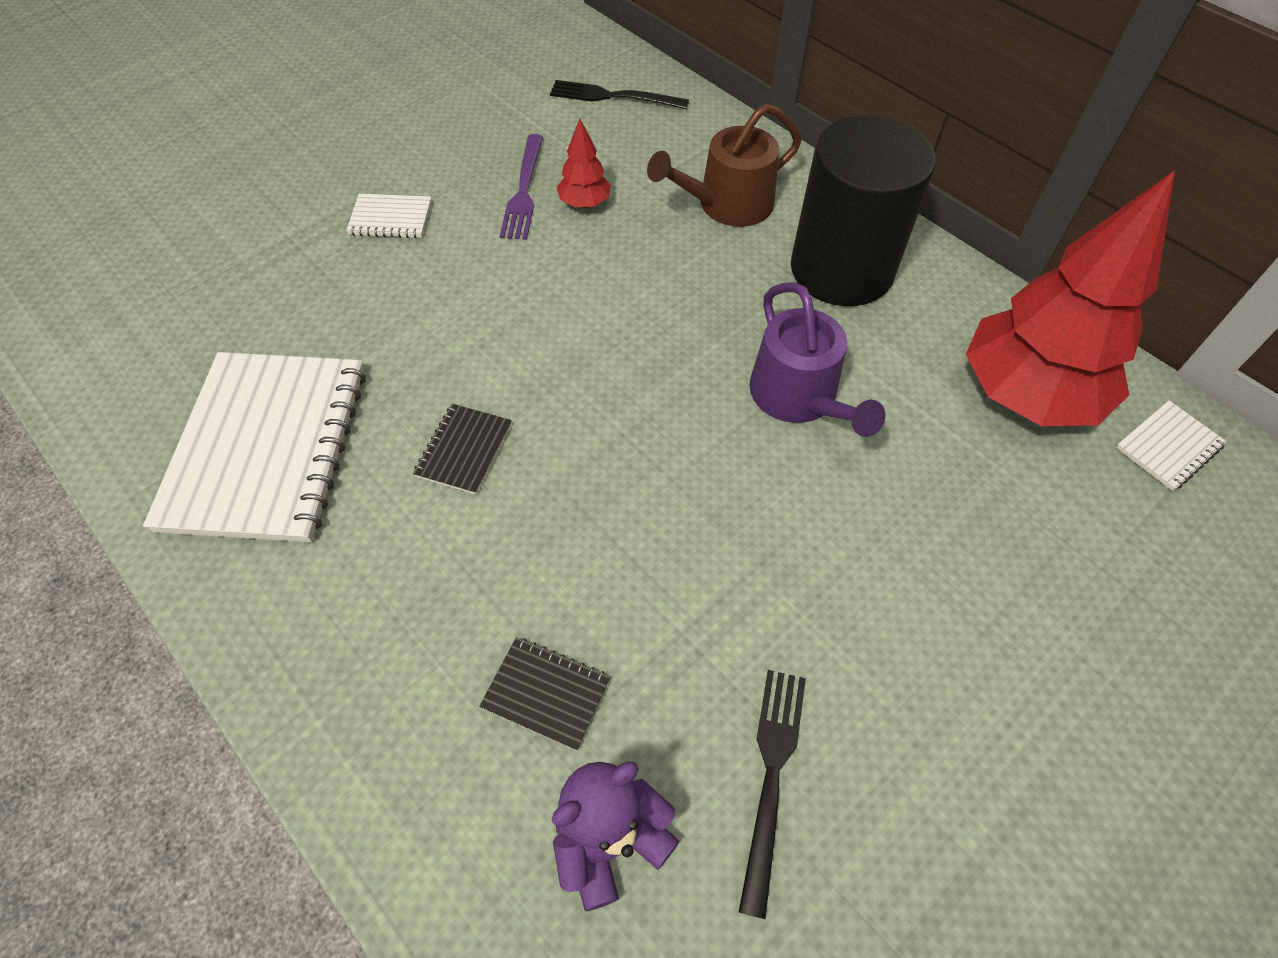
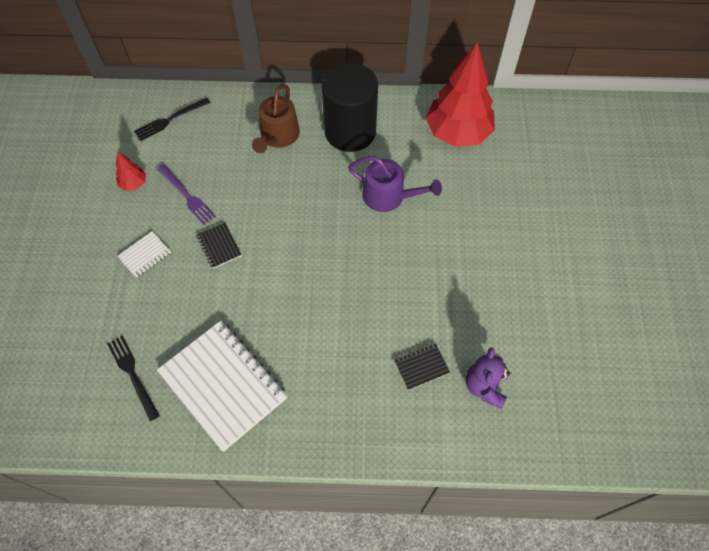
camera: 45 degrees left, 5 degrees up
(464, 450) = (298, 318): black notebook -> black notebook (219, 246)
(584, 203) = (220, 181): red tree -> red tree (134, 184)
(771, 775) = (507, 326): black fork -> black fork (132, 374)
(1168, 447) = (513, 117): white notebook -> none

